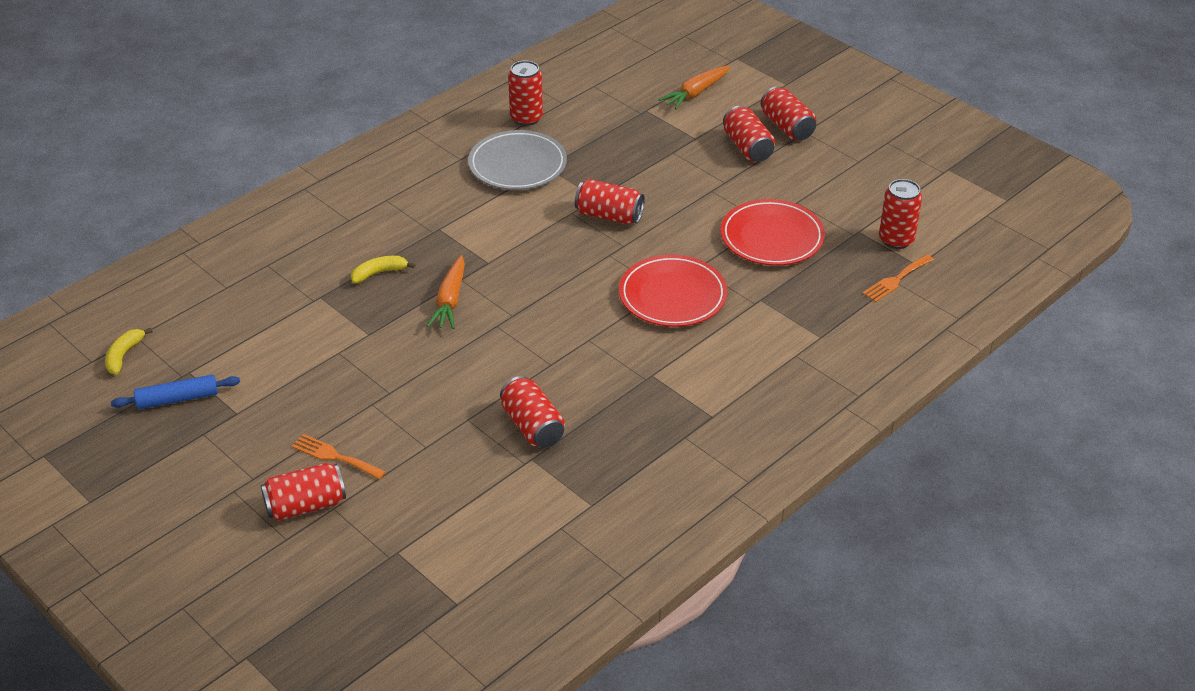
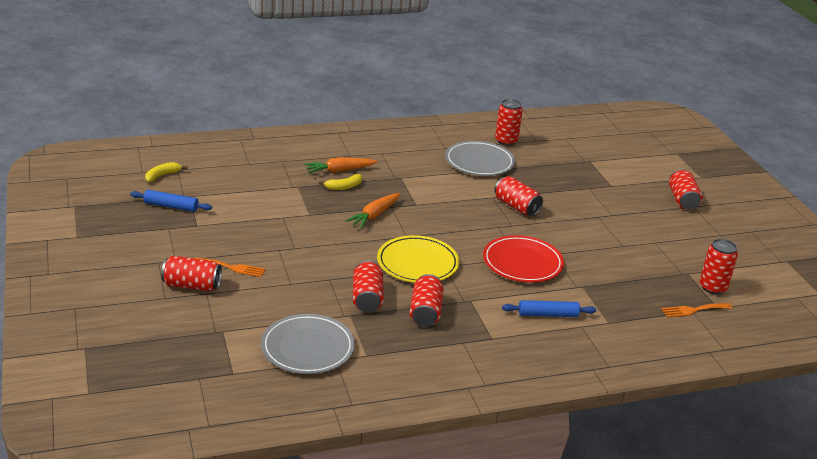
camera: 25 degrees right, 10 degrees down
(335, 456) = (232, 267): orange fork -> orange fork turned 135 degrees clockwise
(379, 273) = (344, 187): yellow banana -> yellow banana turned 150 degrees clockwise
(516, 527) = (307, 348): none -> grey plate
(554, 349) = (417, 263): none -> yellow plate
(695, 93) = (632, 162): orange carrot -> orange carrot (339, 170)
(747, 147) = (644, 202): red can -> red can (425, 312)
(750, 356) = (548, 315): none -> blue rolling pin
(772, 237) = (620, 255): red plate -> none

